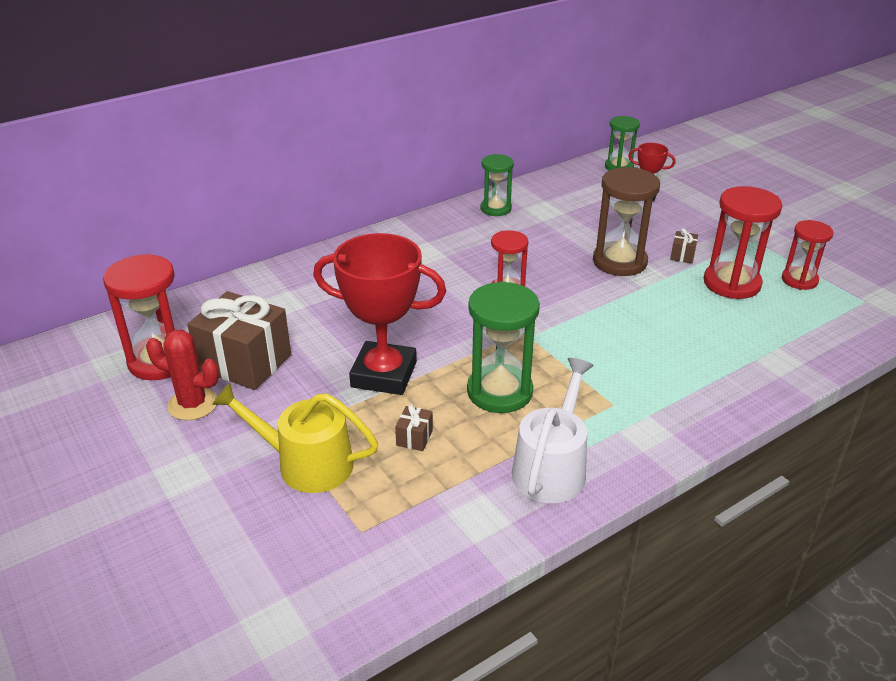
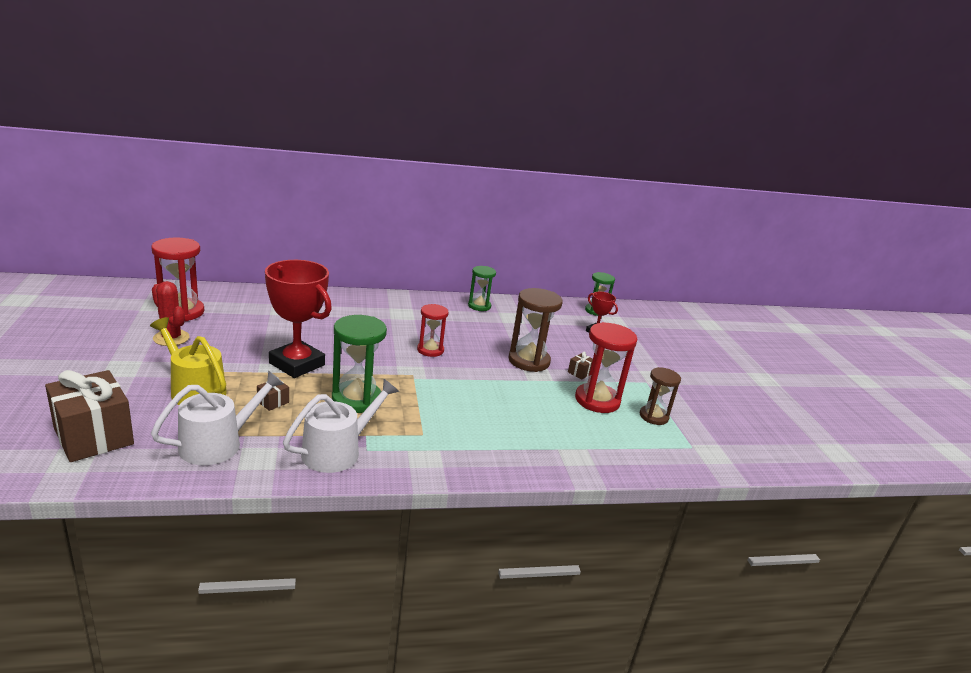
camera: 20 degrees right, 10 degrees down
(245, 362) = (225, 329): brown gift -> brown gift (94, 436)
(416, 521) = (218, 443): none -> white watering can
(799, 280) = (653, 416): red hourglass -> brown hourglass

